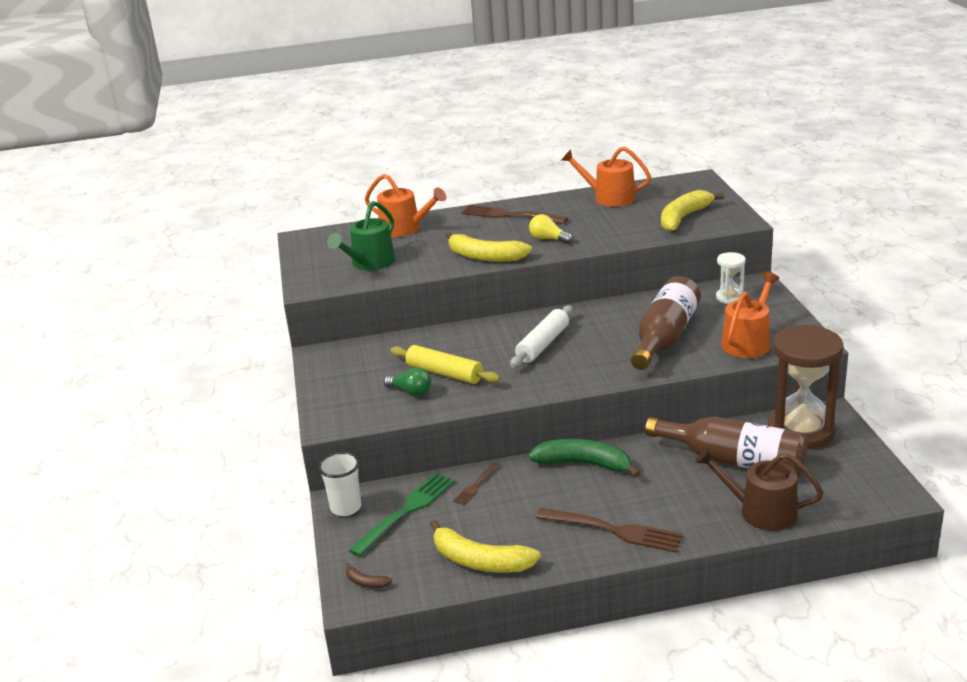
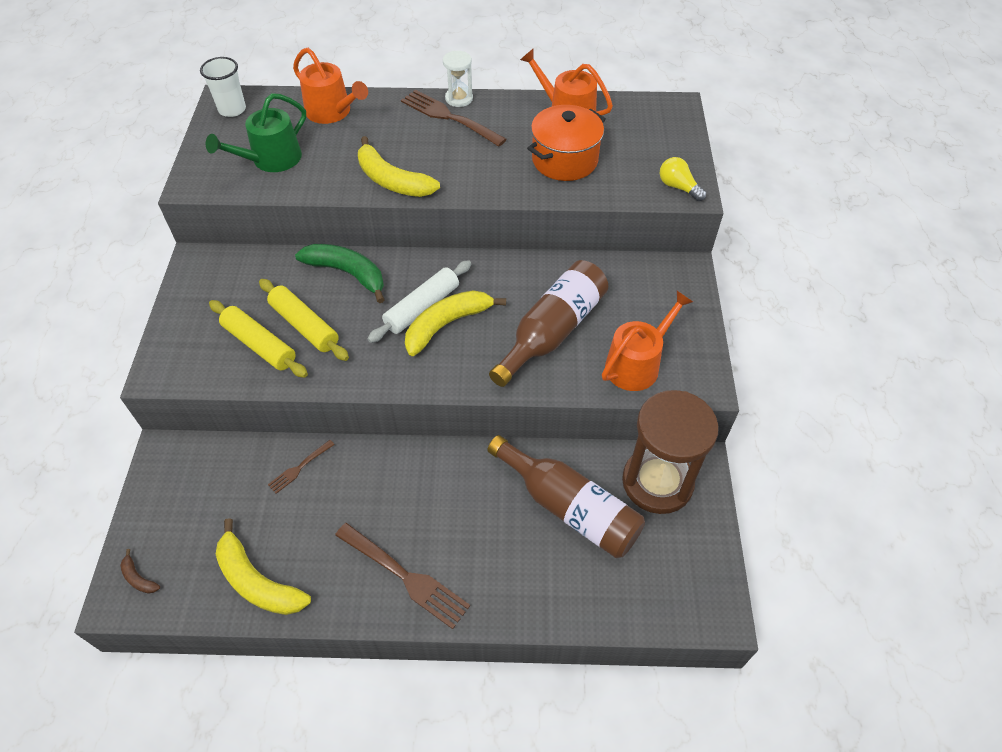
camera: 10 degrees right, 25 degrees up
(346, 507) = (164, 463): white cup -> white cup (232, 109)
(406, 512) = (217, 487): green fork -> none
(411, 392) = (259, 345): green light bulb -> yellow rolling pin
(548, 239) = (471, 168): yellow light bulb -> yellow light bulb (678, 187)
(584, 464) = (417, 468): green banana -> green banana (347, 273)
(624, 222) = (565, 160): none -> orange pot
(684, 218) = (632, 170): yellow banana -> yellow banana (447, 325)
(729, 297) = (648, 285): white hourglass -> white hourglass (459, 98)
(761, 511) = (564, 593): brown watering can -> none

